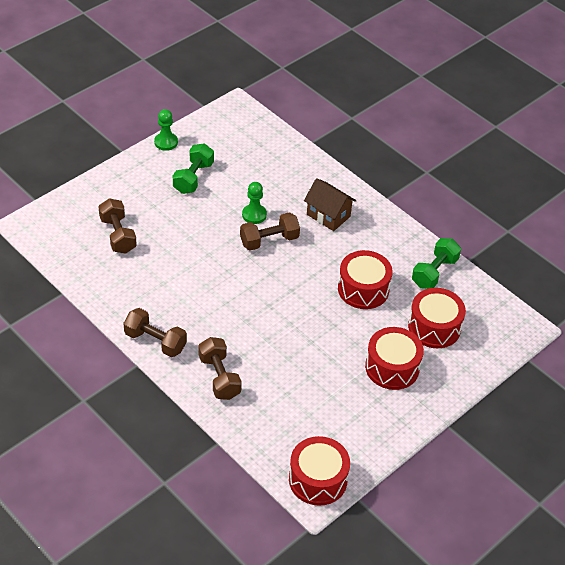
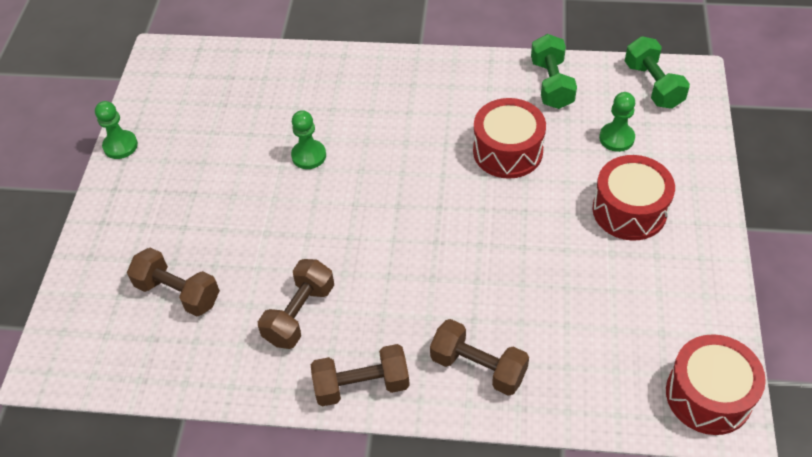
camera: 35 degrees left, 5 degrees up
(193, 178) = (196, 163): green dumbbell -> green dumbbell (653, 85)
(269, 240) = (356, 171): brown dumbbell -> brown dumbbell (299, 314)
(328, 215) = (386, 101): brown house -> none
(434, 327) = (616, 138): red drum -> green pawn

